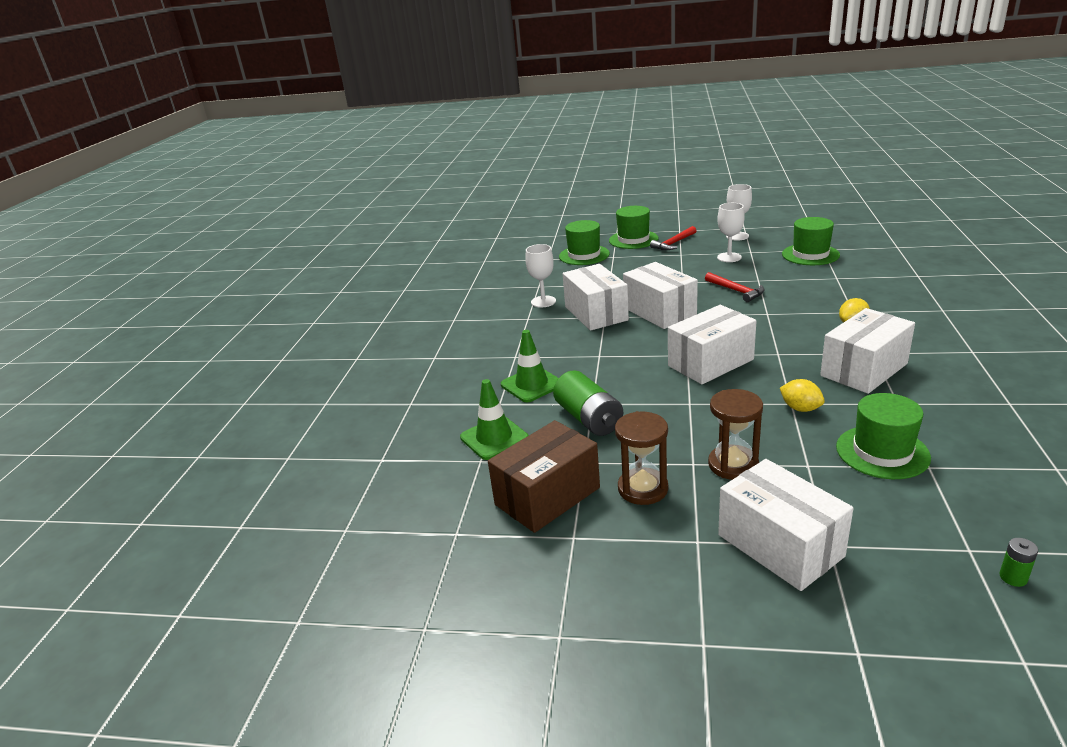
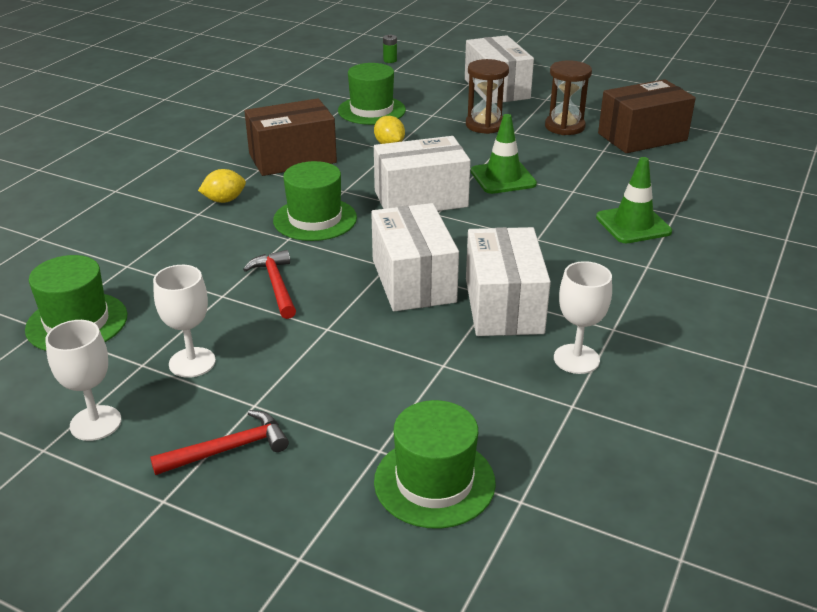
camera: 165 degrees left, 5 degrees up
(494, 438) = (684, 183): green traffic cone -> green traffic cone (503, 178)
(589, 418) = (583, 179): green battery -> none
(633, 239) = (289, 503): green hat -> green hat (315, 219)
(864, 370) = (292, 158): white box -> brown box

